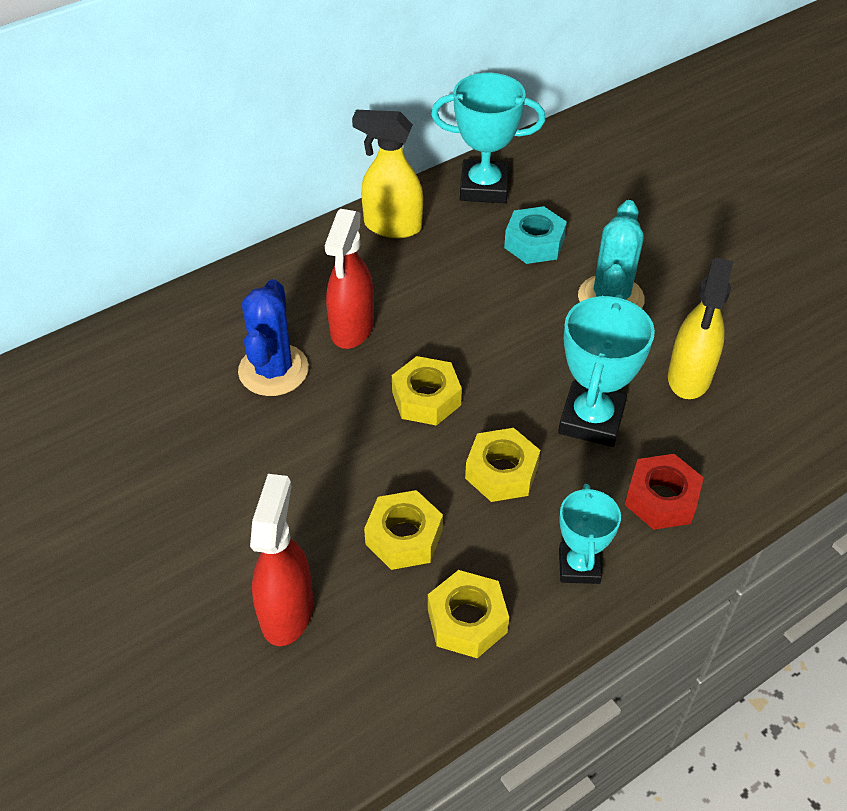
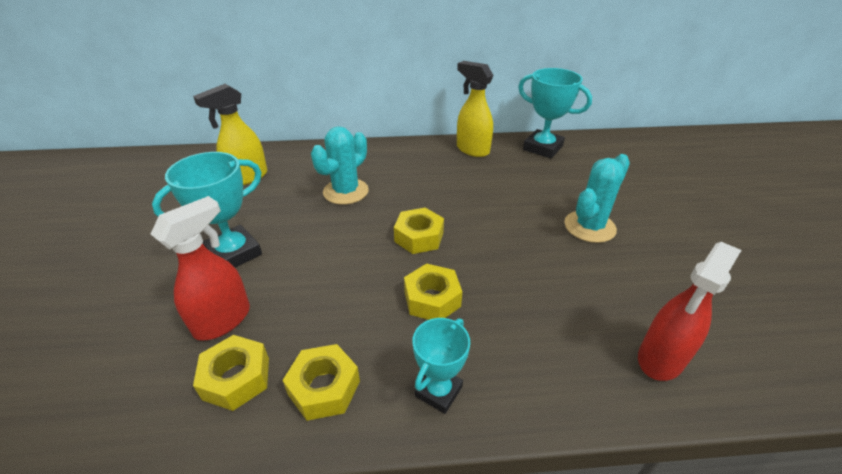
camera: 30 degrees right, 10 degrees down
(273, 370) = (346, 191): blue cactus -> turquoise cactus
(352, 329) = (407, 187): red spray bottle -> red spray bottle (660, 359)
(404, 537) = (333, 310): yellow nut -> yellow nut (236, 378)
(534, 243) = (555, 182): turquoise nut -> none
(591, 420) = (523, 293): turquoise trophy -> turquoise trophy (234, 253)
(661, 499) = (543, 372): red nut -> none
(689, 378) = (622, 296): yellow spray bottle -> yellow spray bottle (247, 178)

